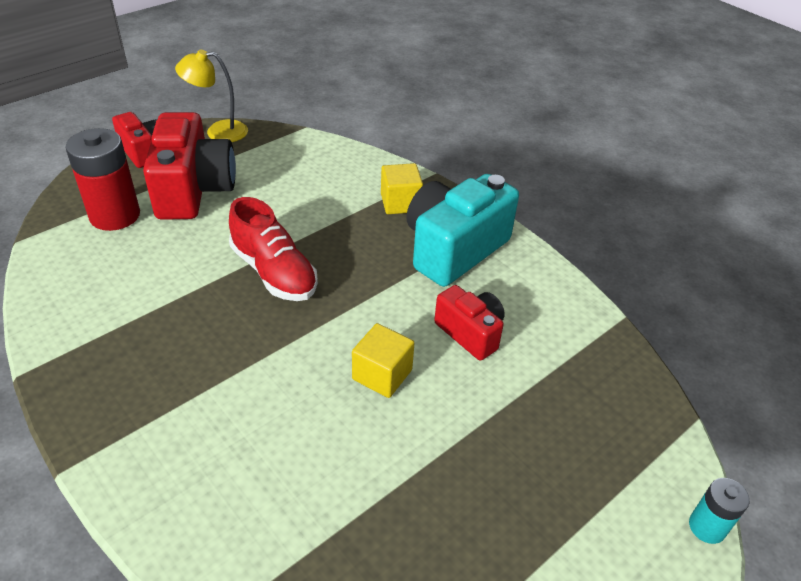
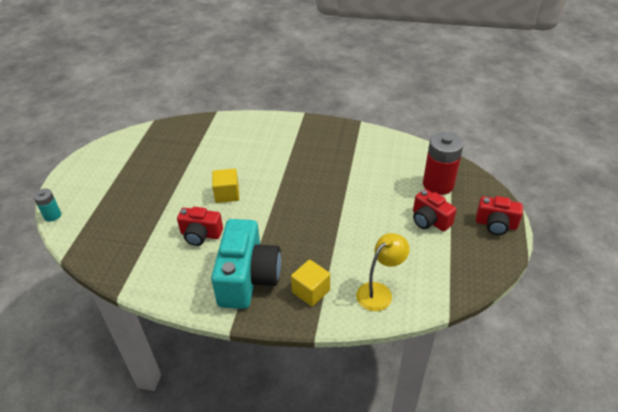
camera: 145 degrees right, 0 degrees up
(193, 190) = (429, 220): red camera -> red camera, size x0.57
(218, 132) = (488, 268): yellow lamp -> yellow lamp (379, 292)
(274, 272) = (326, 206): red shoe -> none

